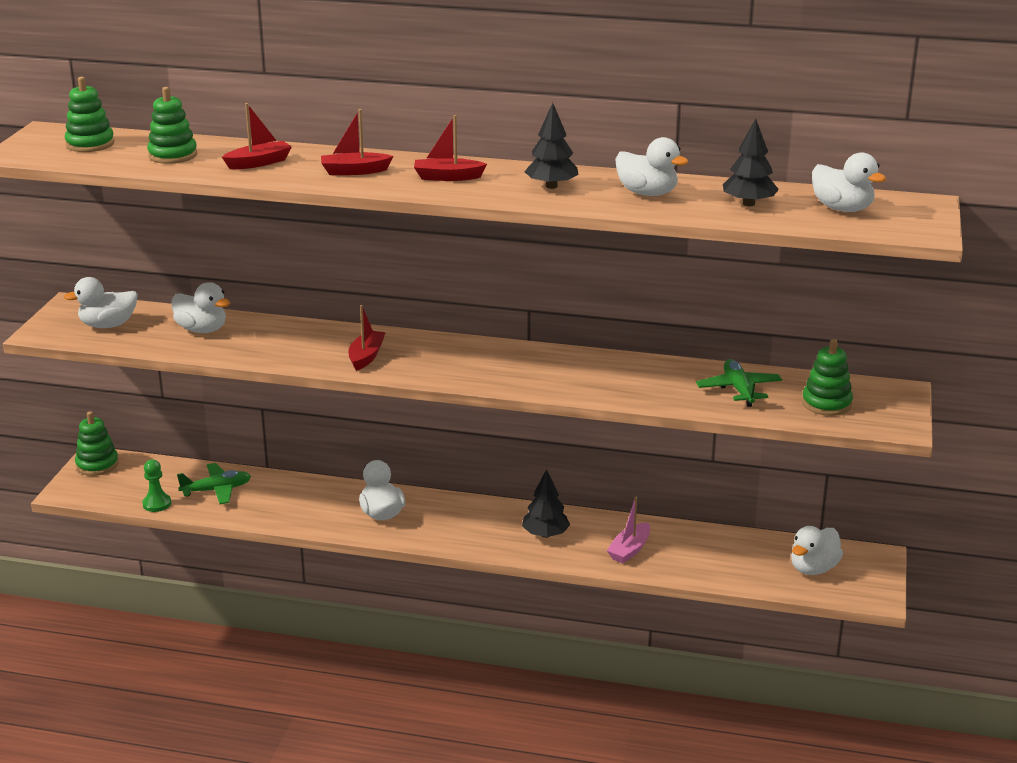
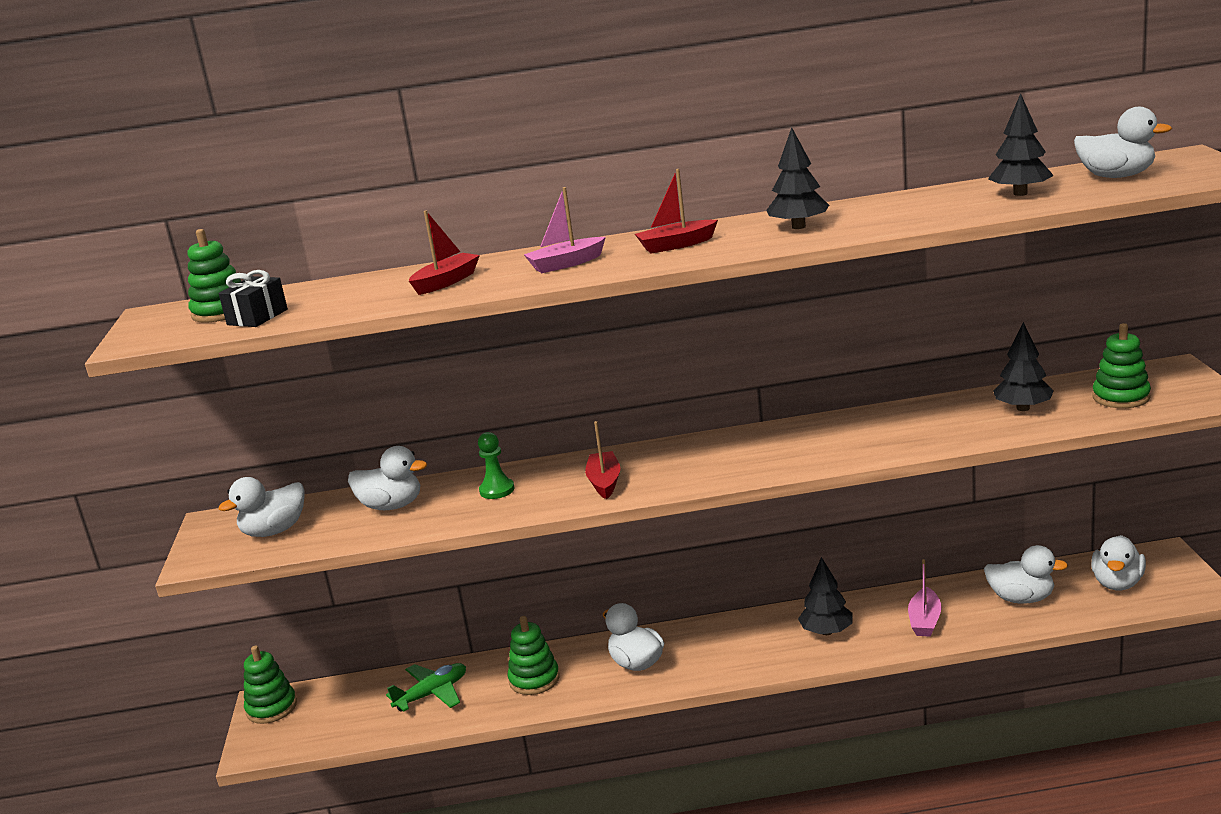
camera: 15 degrees left, 5 degrees down
(109, 156) = (257, 317): none -> black gift
(157, 504) = (372, 730): green pawn -> green pawn (497, 490)
(173, 155) = (335, 299): green stacking toy -> green stacking toy (534, 679)
(354, 171) = (566, 264): red boat -> pink boat
(647, 193) = (906, 209): white duck -> white duck (1021, 598)
(738, 390) = (1023, 408): green plane -> black tree

